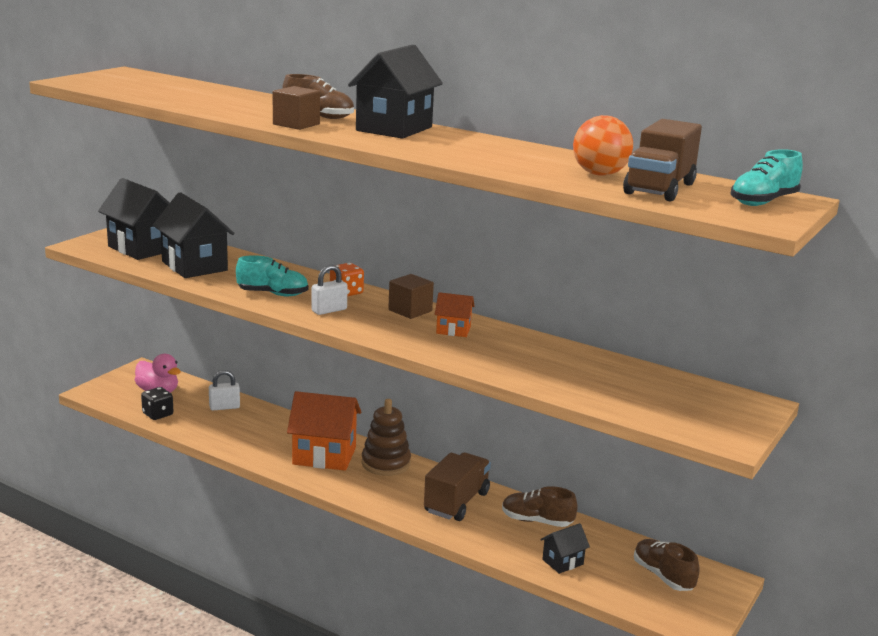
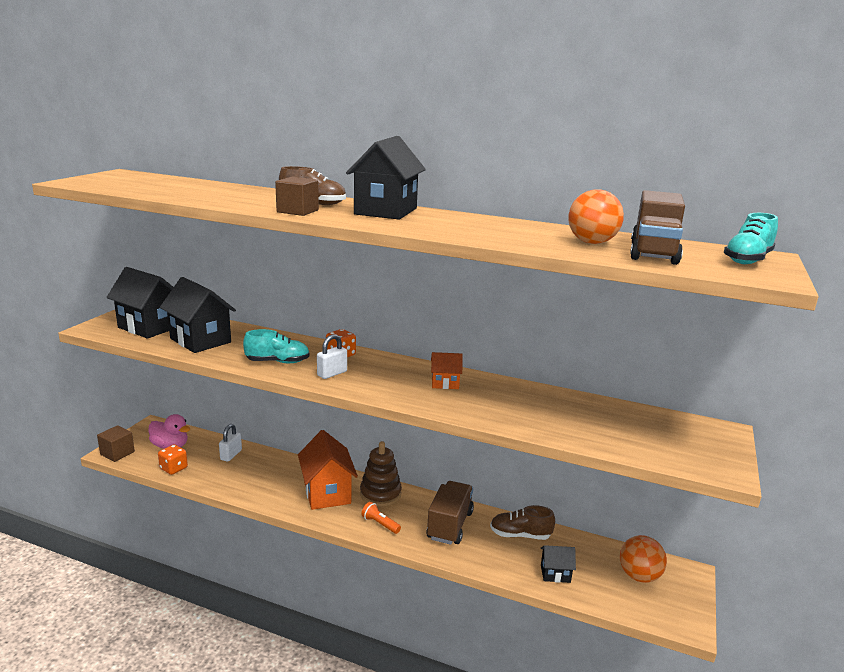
camera: 10 degrees left, 0 degrees up
(158, 414) = (173, 468): black dice -> orange dice
(224, 407) = (231, 455): white padlock -> white padlock turned 45 degrees counterclockwise
(324, 456) = (327, 493): orange house -> orange house turned 75 degrees clockwise
(375, 492) = (380, 524): none -> orange flashlight
(410, 310) = (401, 367): brown cube -> brown cube (117, 453)
(562, 562) = (555, 573): black house -> black house turned 45 degrees clockwise
(663, 576) = (639, 576): brown shoe -> orange ball

